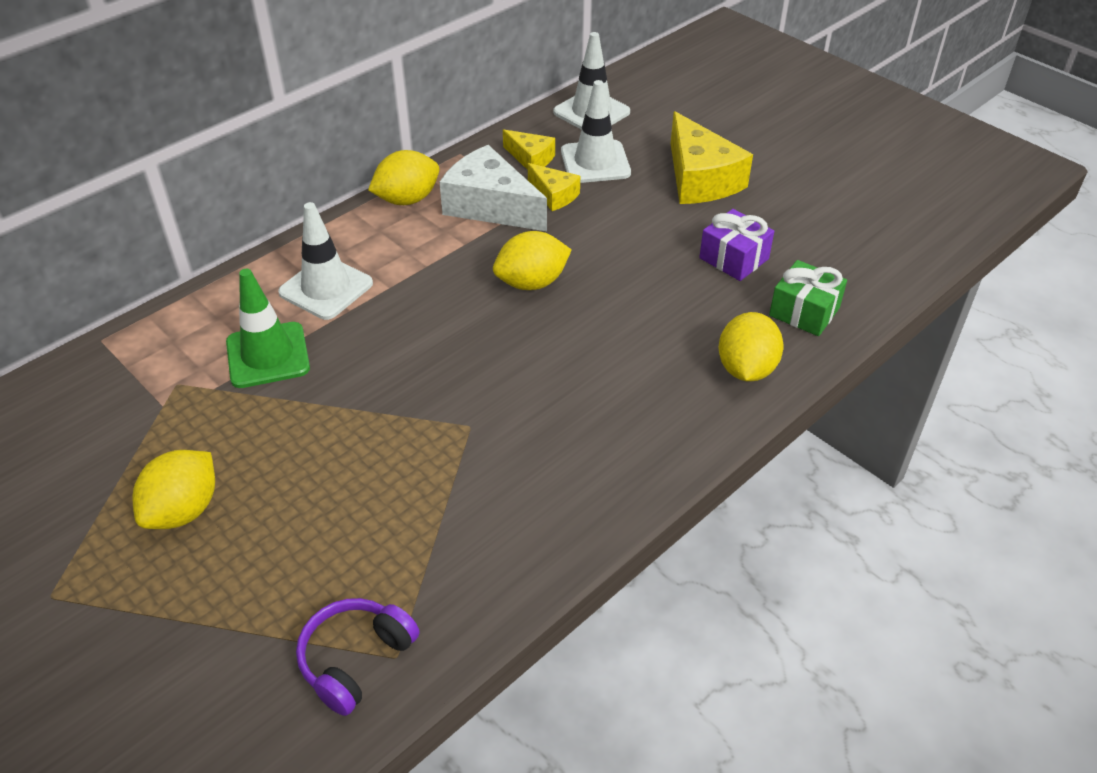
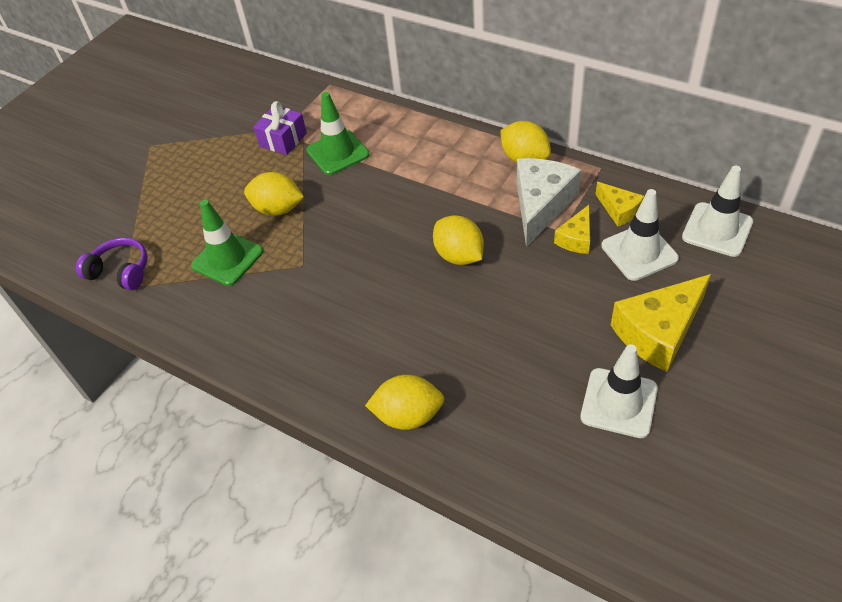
camera: 80 degrees right, 5 degrees up
(184, 510) = (210, 167): yellow lemon -> yellow lemon (278, 209)
(326, 288) = (409, 154): white traffic cone -> white traffic cone (619, 403)
(409, 509) = (227, 259): none -> green traffic cone
(531, 158) = (619, 210): yellow cheese -> yellow cheese turned 60 degrees counterclockwise
(734, 258) = (549, 381): purple gift -> purple gift (283, 140)
(804, 312) = (497, 448): green gift -> none

